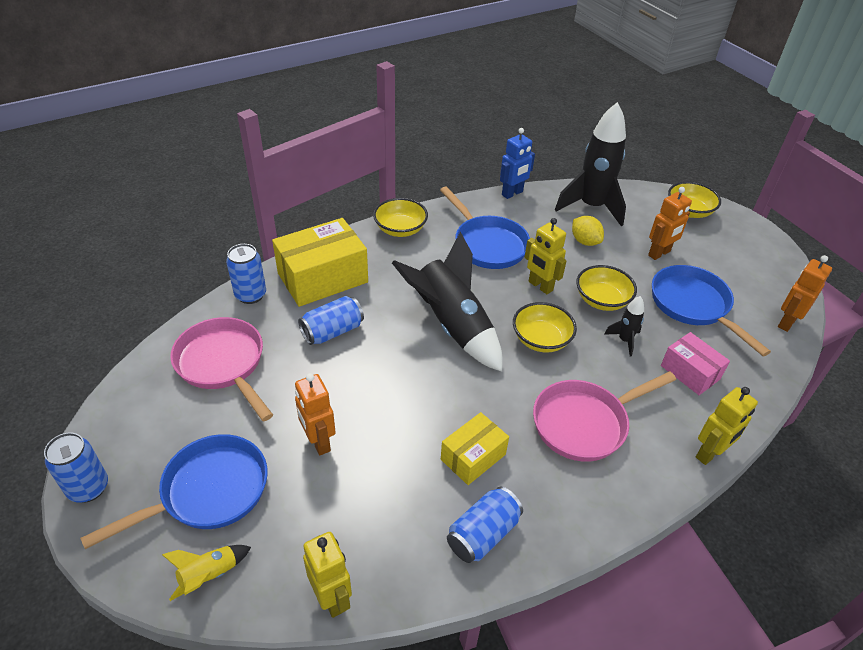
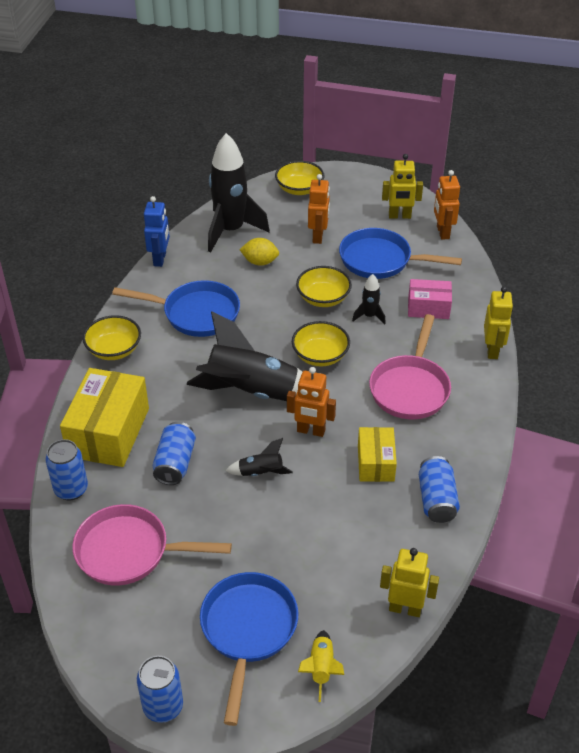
camera: 45 degrees left, 0 degrees up
(318, 442) = (272, 538): orange robot -> orange robot (311, 431)
(377, 387) = (260, 473): none -> black rocket
(540, 286) = (272, 318): yellow robot -> yellow robot (399, 216)

